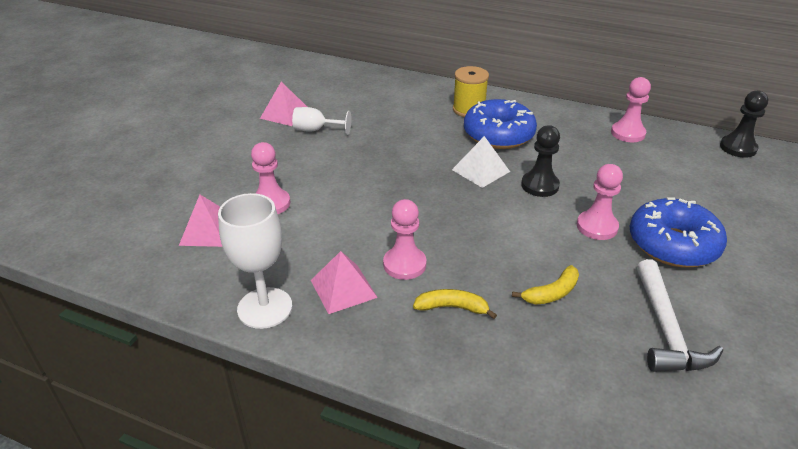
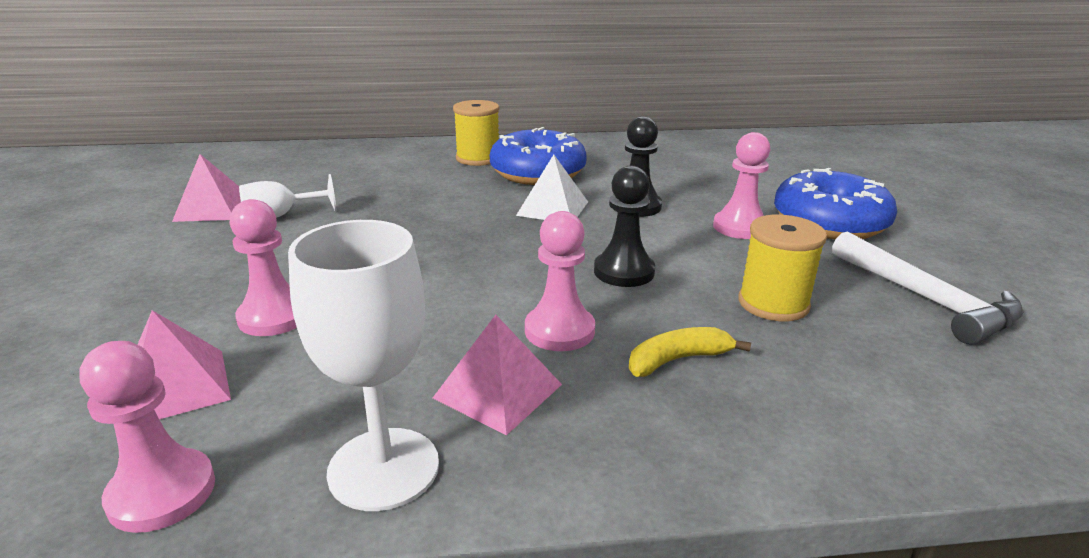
camera: 30 degrees left, 10 degrees down
(551, 293) = (773, 303): yellow banana -> yellow spool
(628, 133) = (672, 146): pink pawn -> pink pawn (162, 493)
(738, 148) = (782, 138): black pawn -> black pawn (624, 272)

